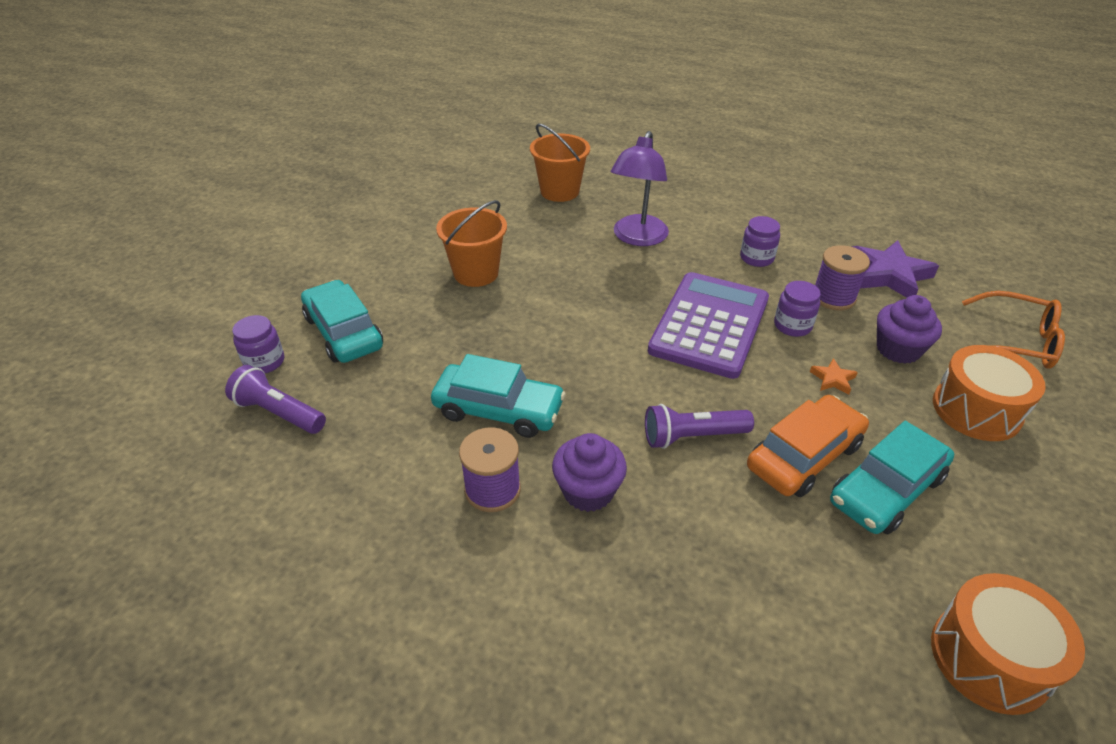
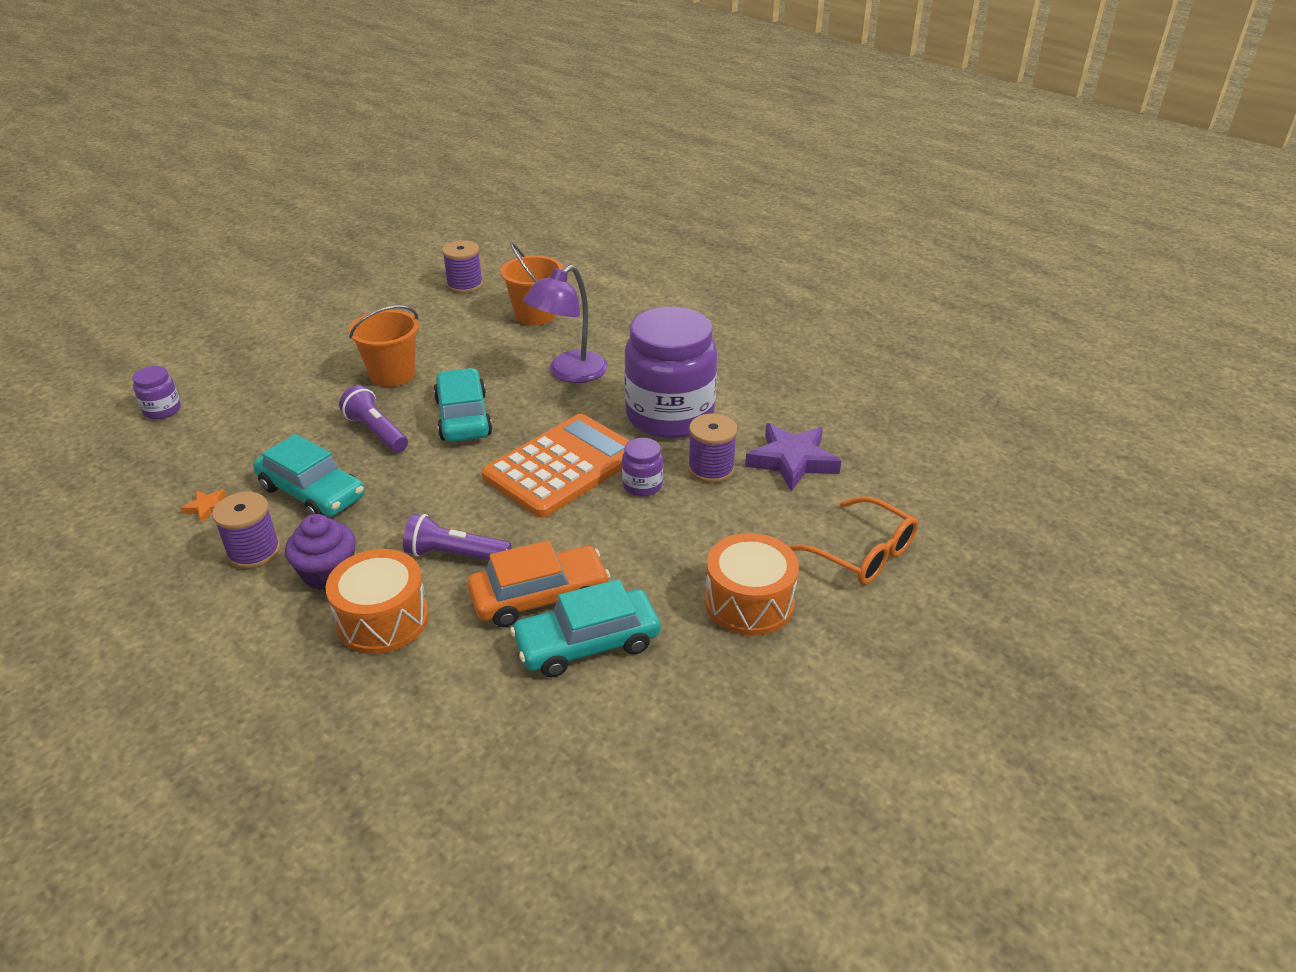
camera: 20 degrees right, 5 degrees down
(279, 413) = (142, 452): purple flashlight -> purple flashlight (376, 432)
(344, 332) = (242, 400): turquoise car -> turquoise car (463, 417)
(471, 176) = (465, 285): none -> purple spool
(709, 325) = (562, 466): purple calculator -> orange calculator
(756, 258) = (669, 416): purple jar -> purple jar, size x2.40
(832, 379) = (633, 541): orange star -> orange star (207, 507)
(898, 349) = (727, 531): purple cupcake -> none
(989, 658) = (541, 794): orange drum -> orange drum (382, 620)

